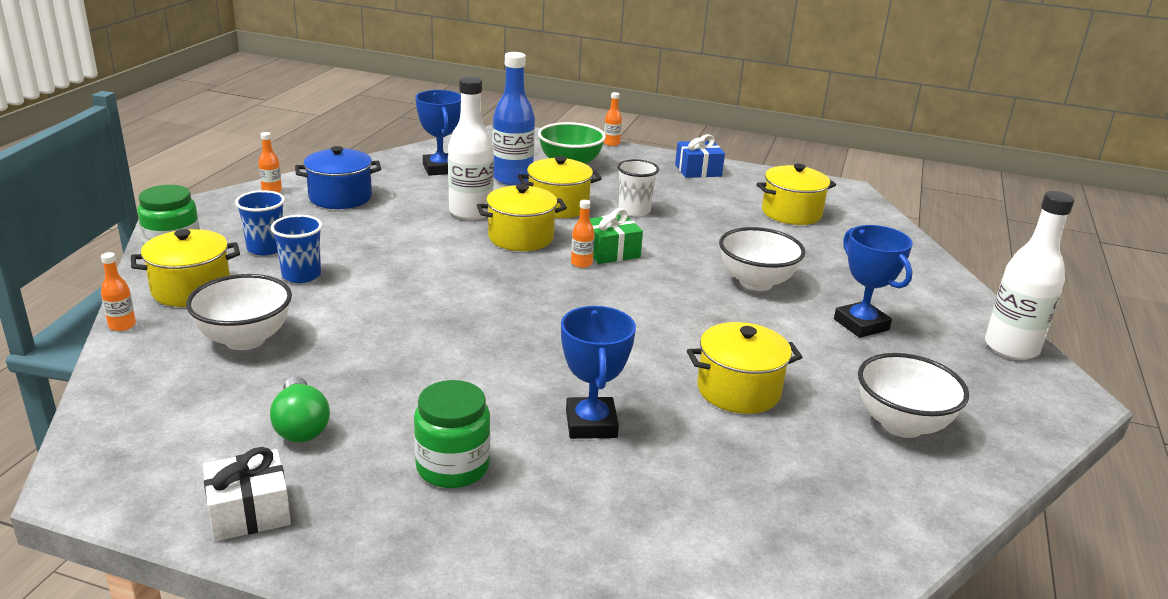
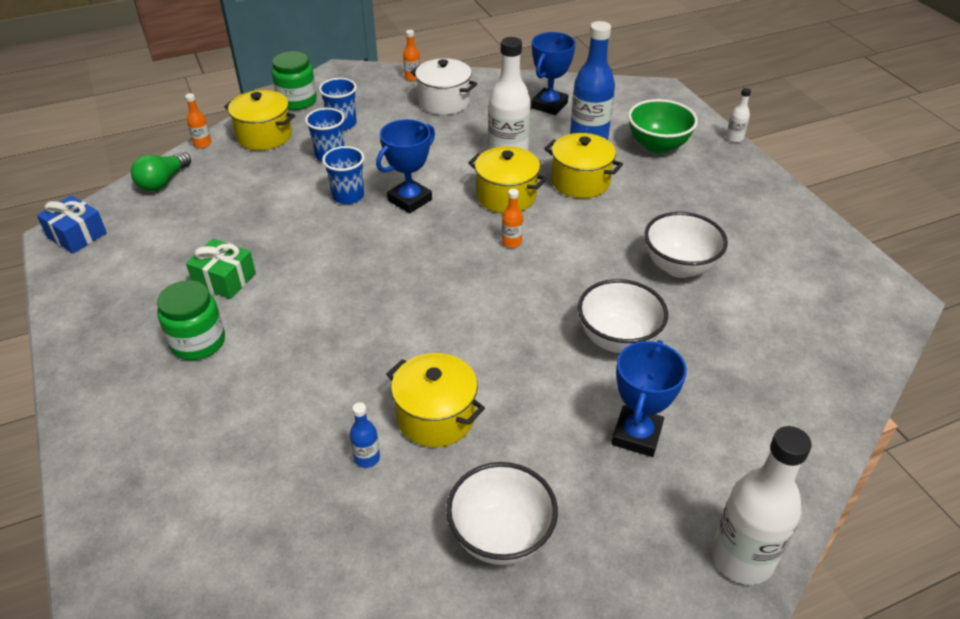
camera: 50 degrees right, 15 degrees up
(245, 339) = (238, 187): white bowl -> white bowl (679, 267)
(249, 512) = (87, 299): white gift -> none
(301, 425) = (178, 262): green light bulb -> green light bulb (163, 182)
(340, 197) = (444, 102): blue pot -> white pot
(381, 295) = (348, 196): none -> blue cup
(591, 424) = (307, 370): blue trophy -> blue trophy (409, 200)
(610, 252) = (550, 244): green gift -> green gift (224, 279)
(611, 143) = (734, 138): orange bottle -> white bottle
(634, 211) = (635, 216): white cup -> none
(698, 170) = (768, 203): blue gift -> blue gift (77, 235)
(745, 444) = (367, 458): none -> blue bottle
(791, 213) = (781, 293): yellow pot -> none

